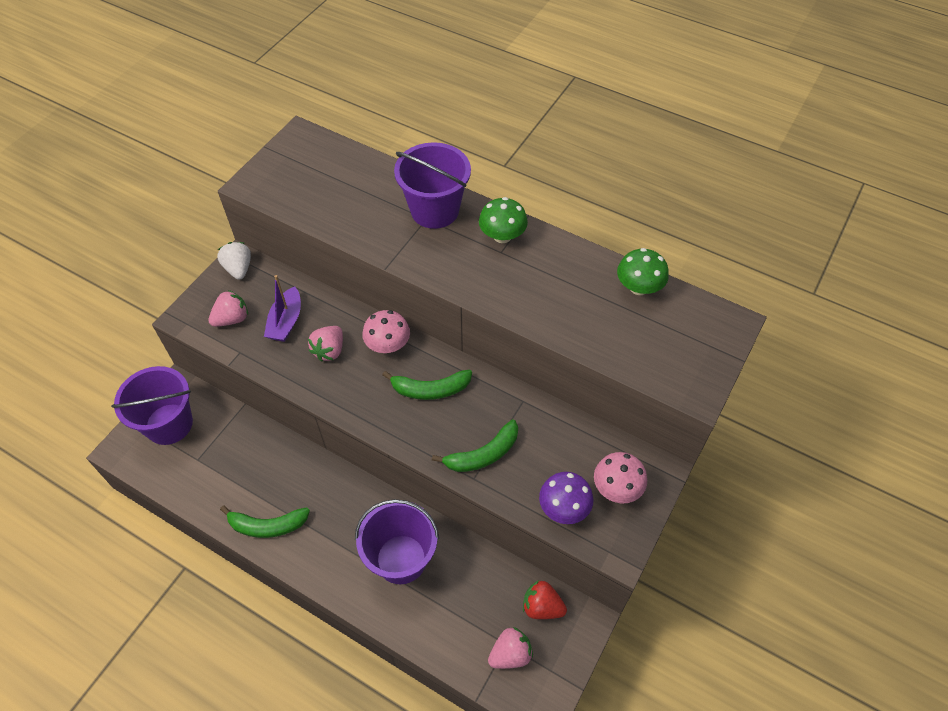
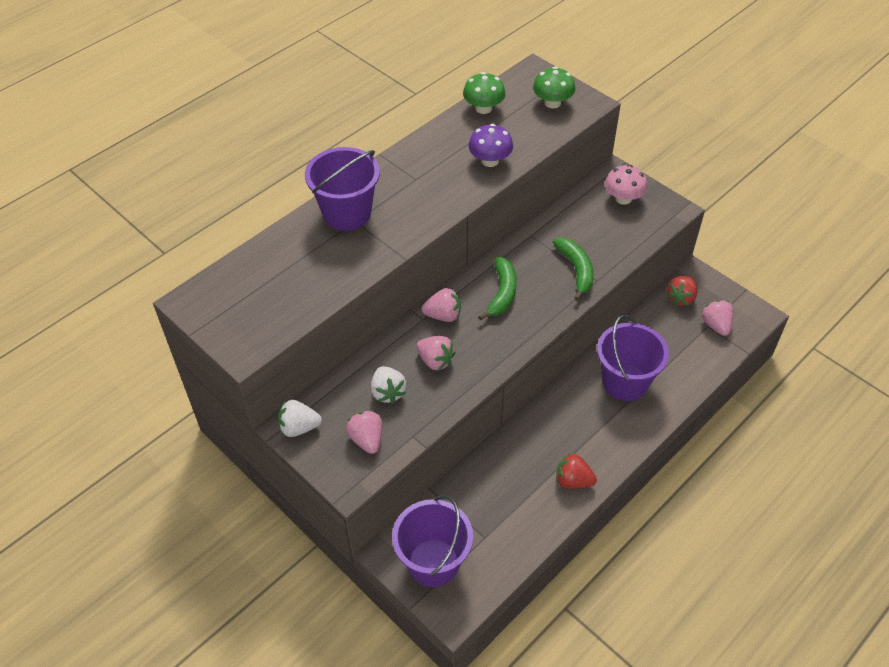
camera: 75 degrees left, 5 degrees down
(267, 525) = (573, 481): green banana -> red strawberry
(286, 322) = (388, 392): purple boat -> white strawberry
(388, 345) = (443, 315): pink mushroom -> pink strawberry
(502, 236) = (397, 174): green mushroom -> green mushroom (552, 103)
(564, 507) = (634, 231): purple mushroom -> purple mushroom (490, 160)

